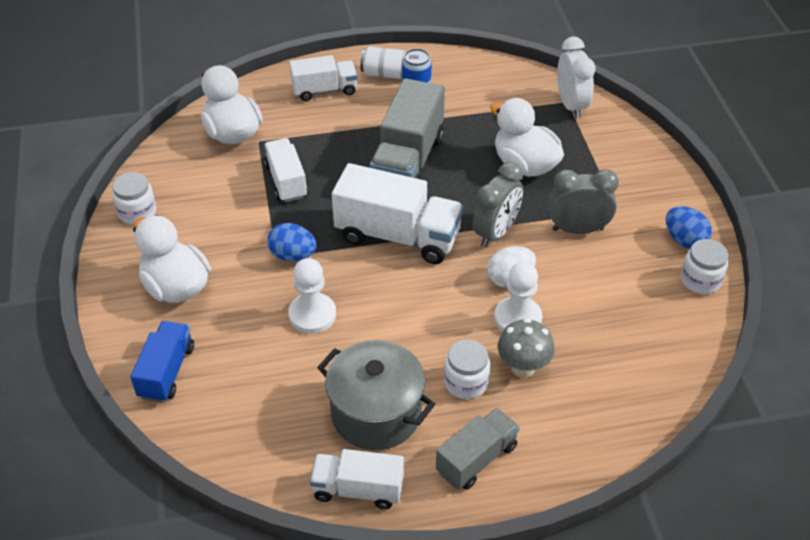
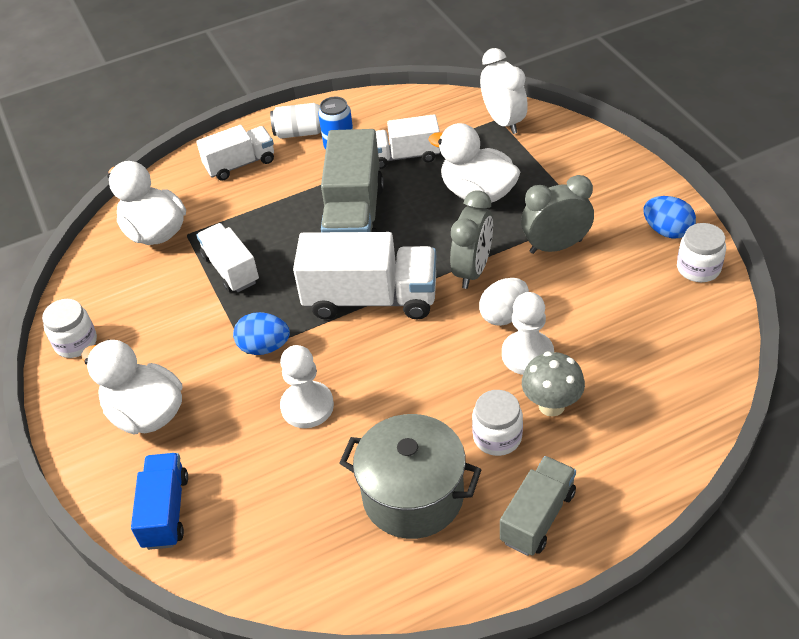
camera: 10 degrees left, 0 degrees up
(358, 489) = (422, 585): white truck -> white truck (404, 156)

